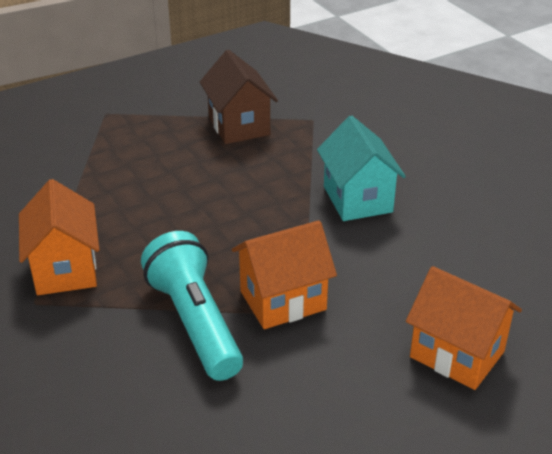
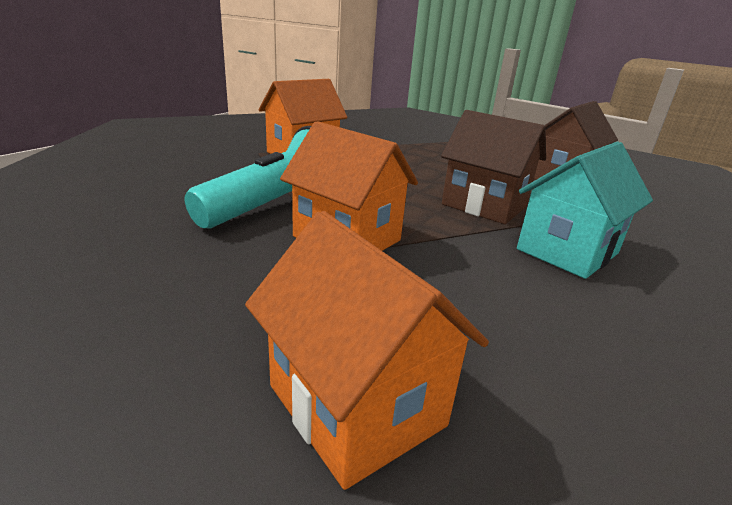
camera: 60 degrees right, 10 degrees down
(266, 201) = (484, 205): none -> brown house
(457, 354) = (356, 405): orange house -> orange house turned 45 degrees counterclockwise

